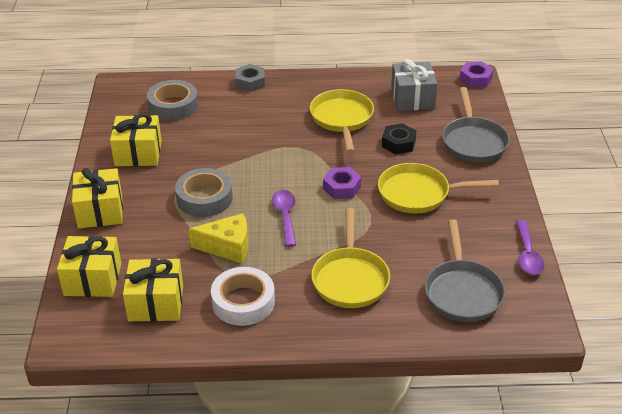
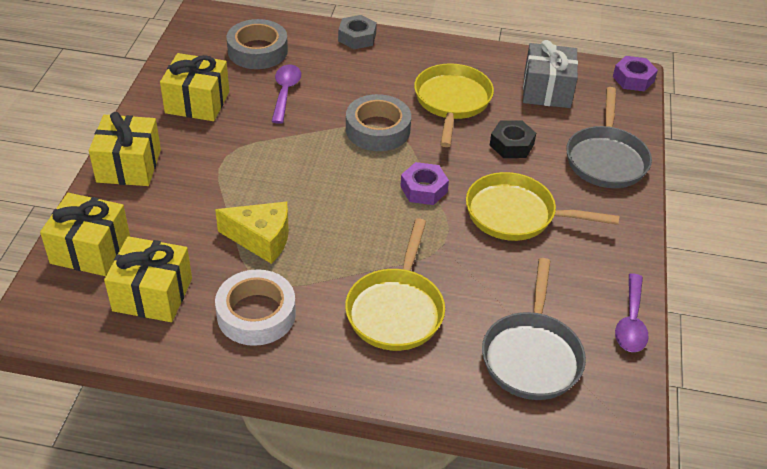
camera: 10 degrees right, 5 degrees up
(204, 198) = (255, 172): grey tape -> grey tape (378, 129)
(285, 216) = (343, 213): purple spoon -> purple spoon (285, 92)

